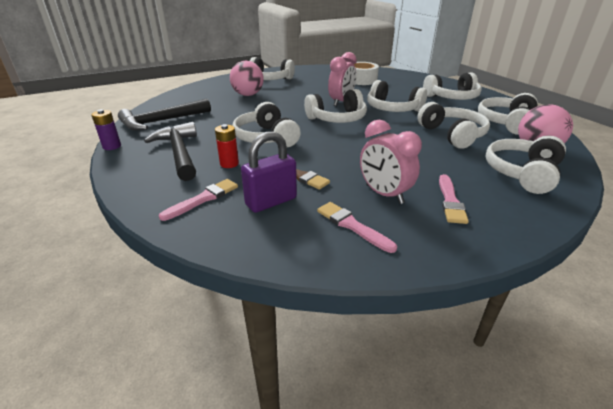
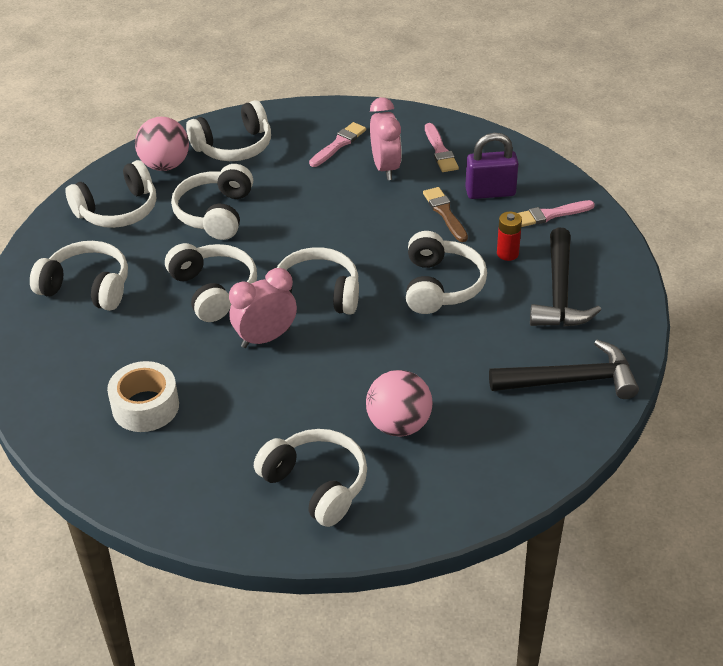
camera: 150 degrees left, 10 degrees up
(112, 146) = (644, 336): purple battery -> none

